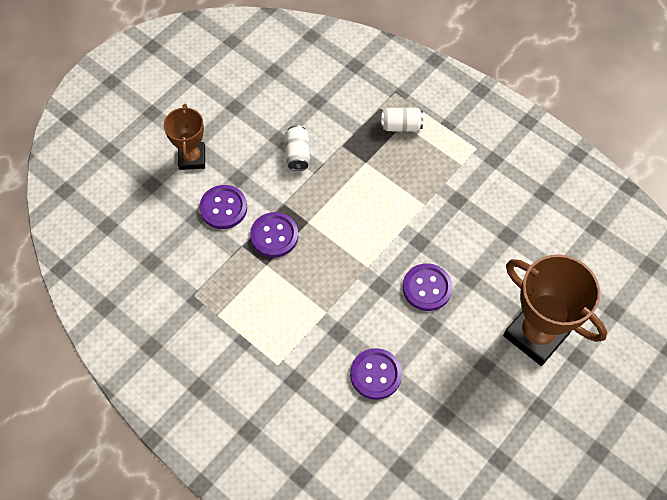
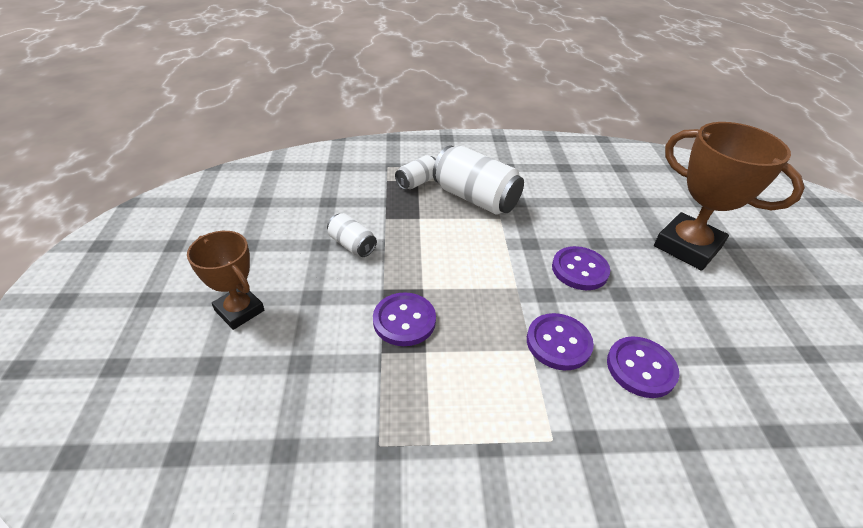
camera: 45 degrees left, 20 degrees down
(223, 208) = (323, 332): purple button -> purple button (558, 343)
(427, 173) = (475, 198): none -> white can
(536, 334) = (687, 247): brown trophy -> brown trophy turned 45 degrees clockwise

